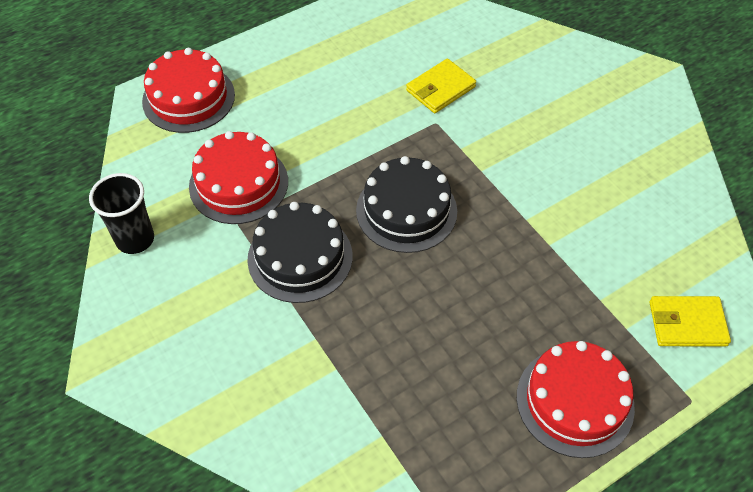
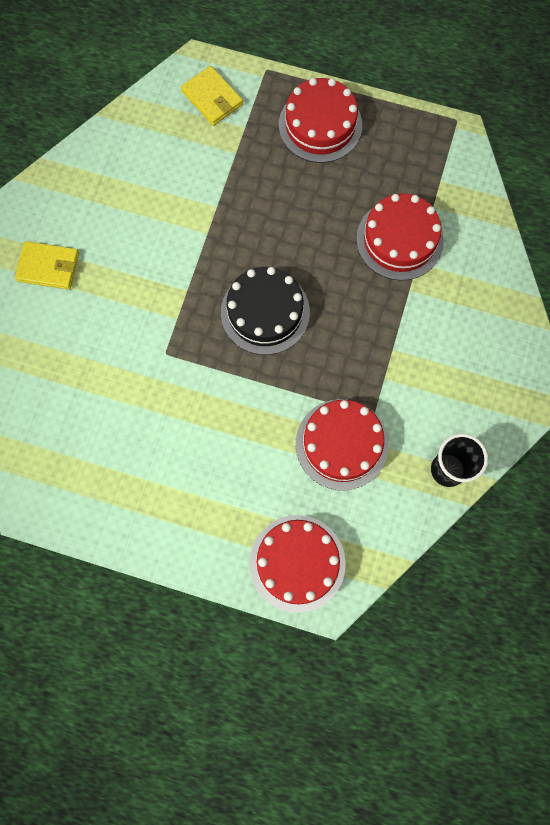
camera: 130 degrees left, 20 degrees up
(300, 257) = (362, 348): black cake -> none
(374, 372) = (399, 240): none -> red cake
(440, 89) = (126, 376): yellow wallet -> yellow wallet (48, 267)

